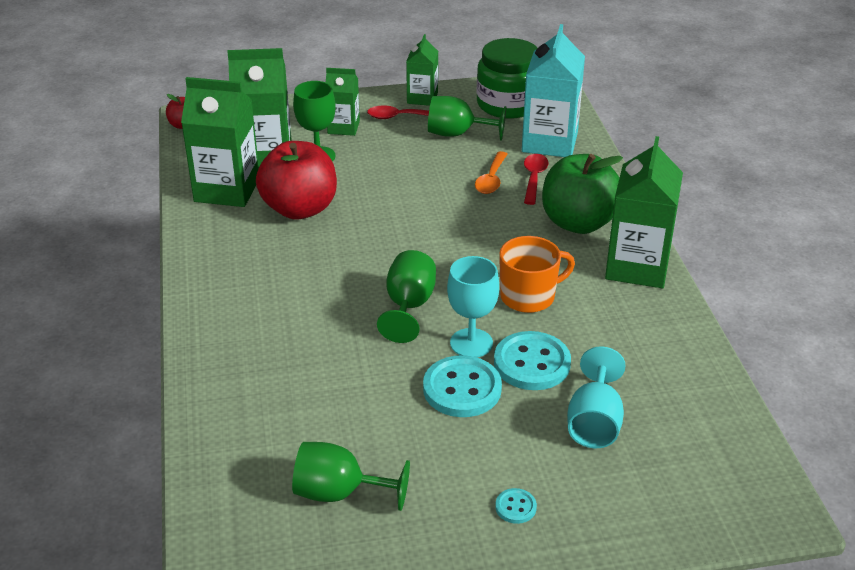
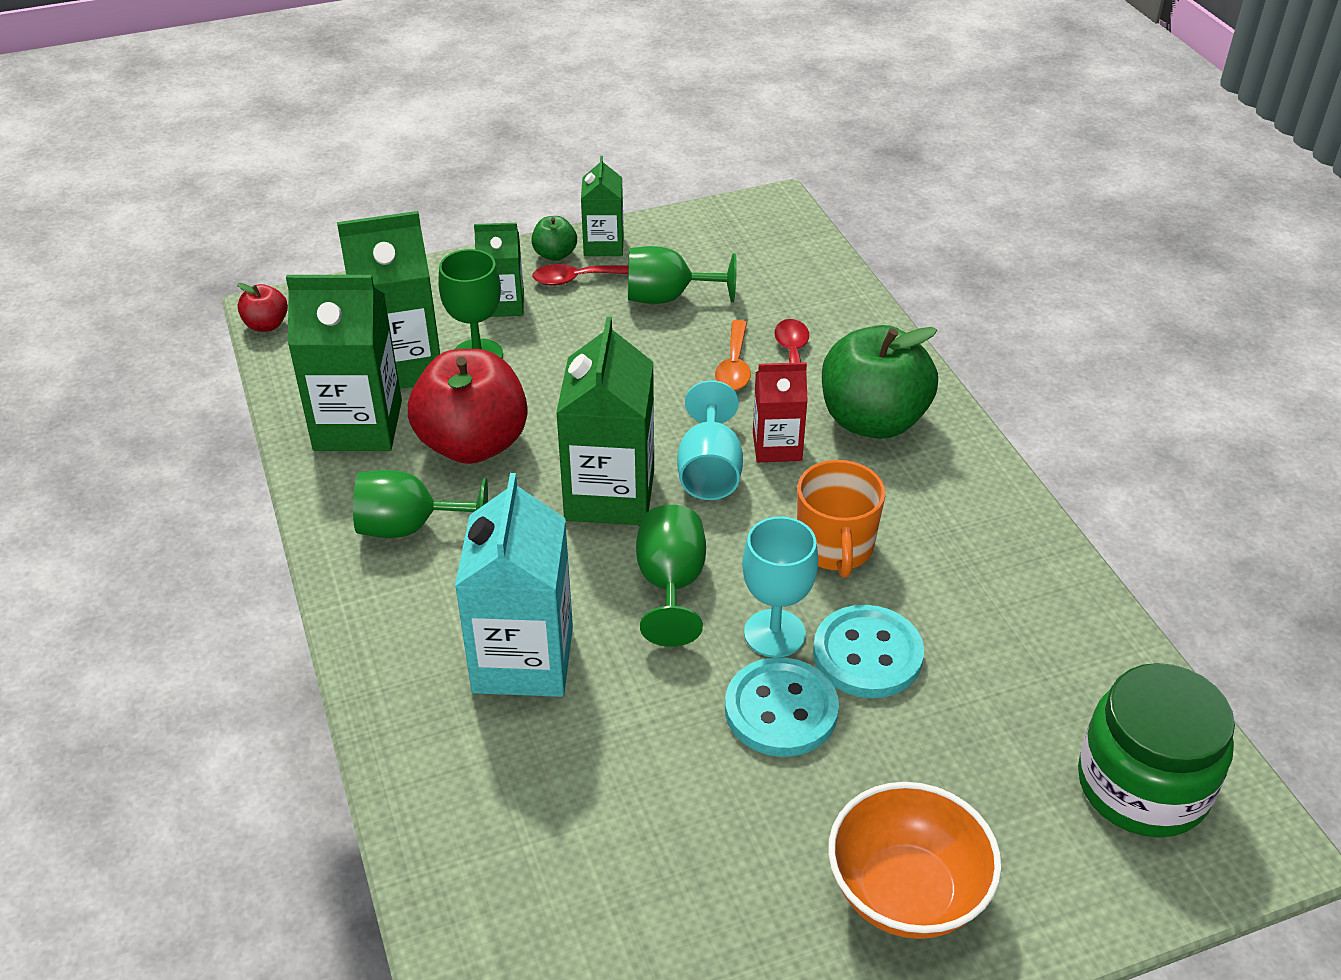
camera: 10 degrees left, 5 degrees up
(339, 493) = (649, 909): green goblet -> green goblet (409, 527)
(387, 101) = (555, 254): none -> green apple
(506, 231) = (777, 446): none -> red carton
(508, 104) = (726, 243): green jar -> green jar (1142, 785)
(515, 507) = (906, 892): turquoise button -> orange bowl
(529, 296) = (835, 547): orange mug -> orange mug turned 120 degrees clockwise
(549, 142) = (799, 297): turquoise carton -> turquoise carton (523, 659)
(594, 423) = (978, 738): turquoise goblet -> turquoise goblet (709, 471)
(637, 267) = (970, 481): green carton -> green carton (610, 495)

